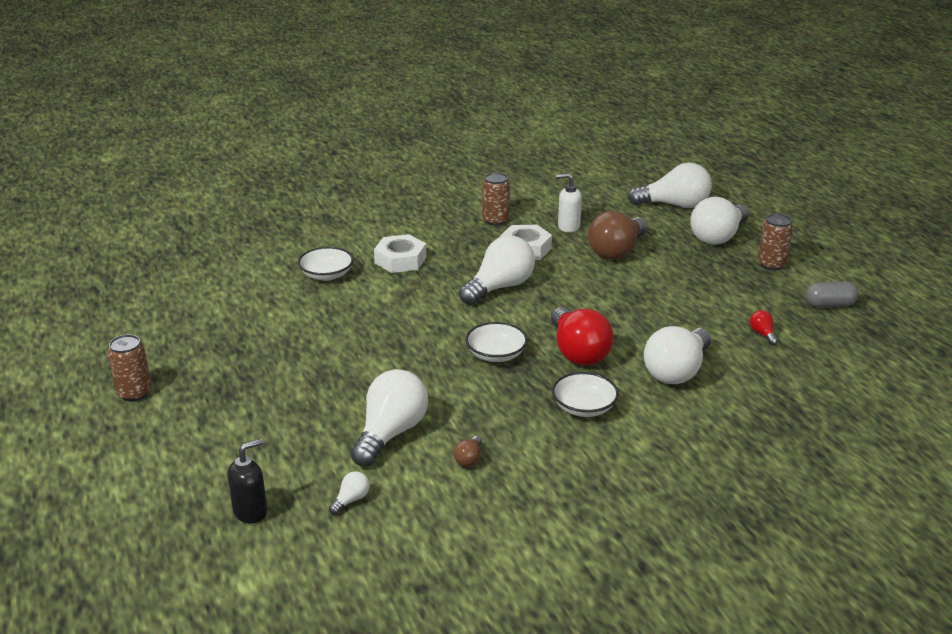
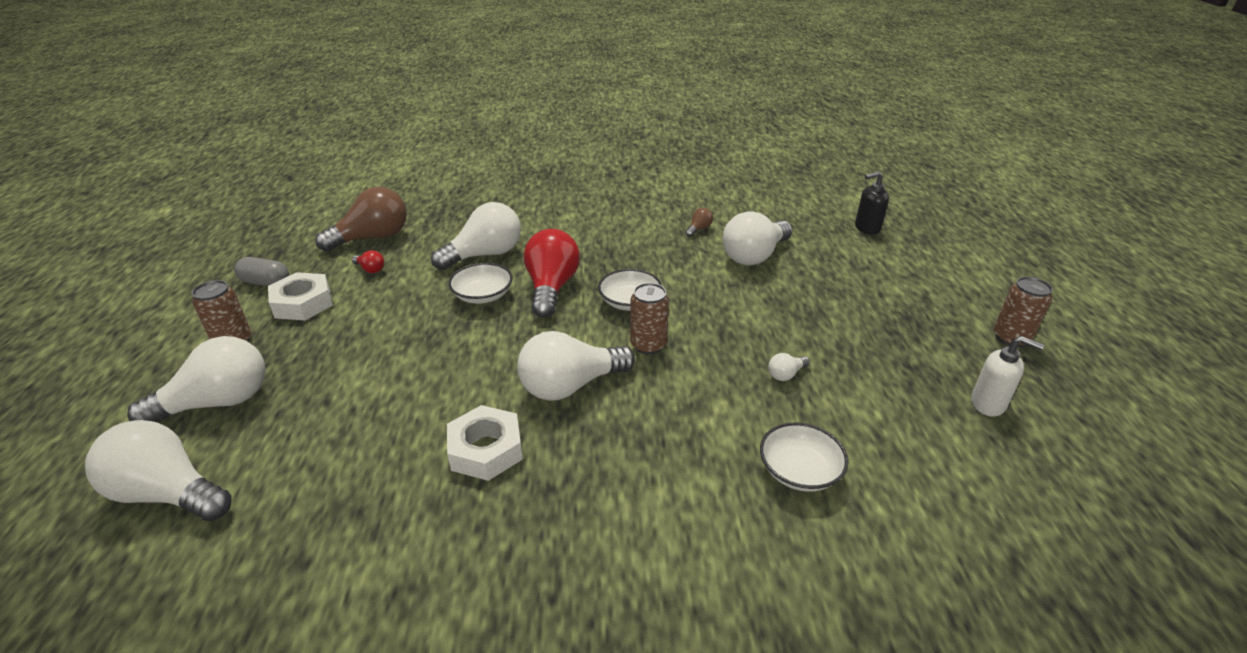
camera: 160 degrees left, 5 degrees up
(351, 500) = (793, 222): white light bulb -> white light bulb (786, 374)
(400, 260) = (680, 475): white nut -> white nut (303, 303)
(495, 220) = (478, 539): brown can -> brown can (648, 345)
(568, 227) = (381, 485): white soap dispenser -> white soap dispenser (988, 404)
(584, 407) = (587, 244): white bowl -> white bowl (483, 295)
(617, 251) = (372, 411): brown light bulb -> brown light bulb (372, 238)
(762, 334) = (370, 269): red light bulb -> red light bulb turned 60 degrees counterclockwise

